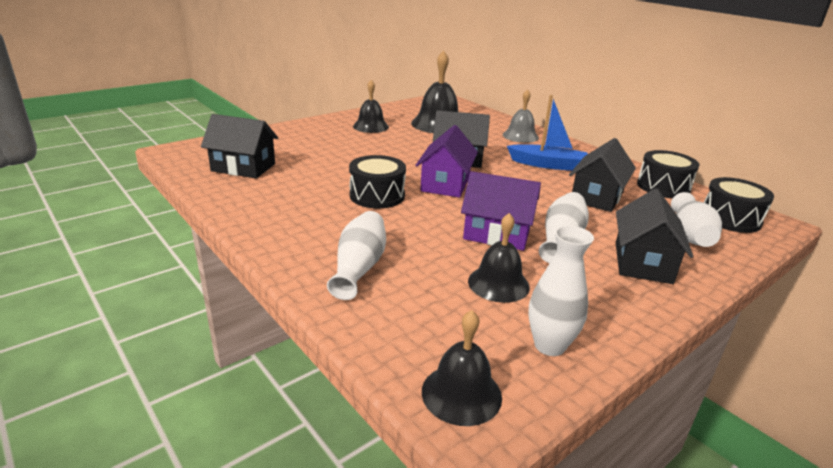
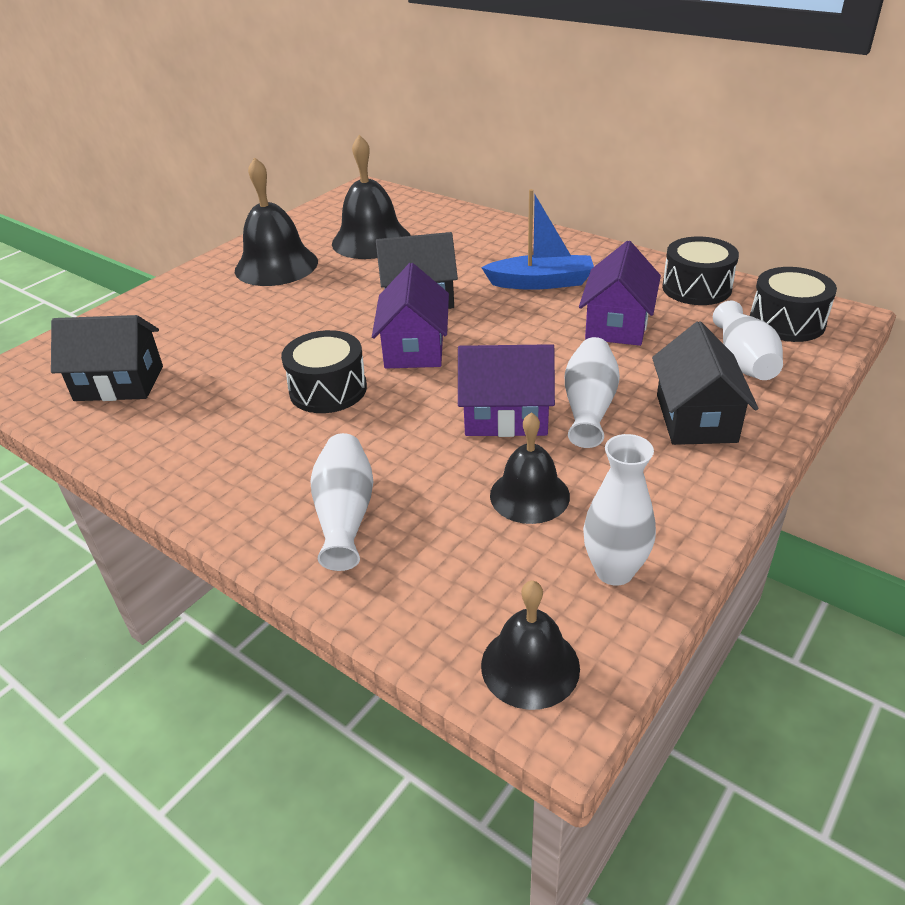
camera: 10 degrees left, 10 degrees up
(371, 126) = (276, 265): black bell -> black bell, size x1.57
(520, 136) = (491, 238): grey bell -> none
(596, 197) = (617, 324): black house -> purple house

